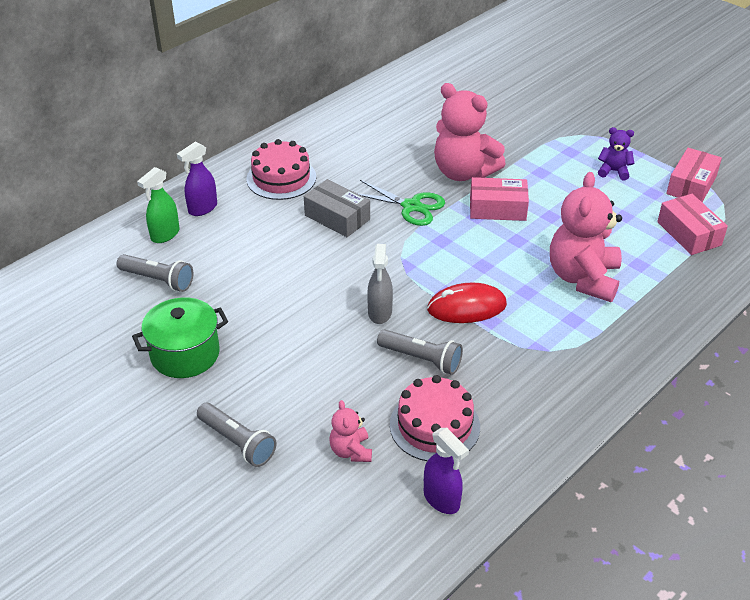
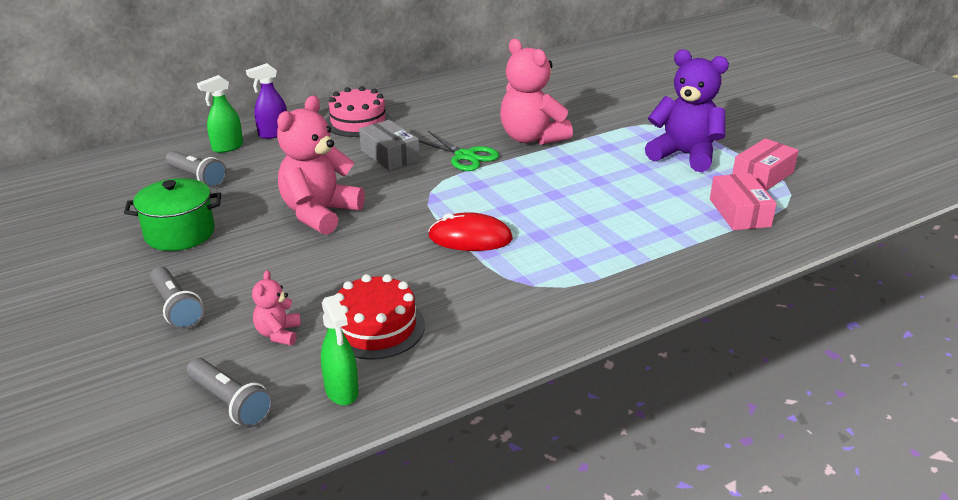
camera: 15 degrees right, 10 degrees down
(380, 313) = (381, 230): grey spray bottle -> none
(421, 359) = (398, 272): grey flashlight -> grey flashlight (230, 403)
(434, 425) = (376, 327): pink cake -> red cake
(442, 500) = (342, 391): purple spray bottle -> green spray bottle
(497, 208) = (548, 168): pink box -> none
(583, 278) = (604, 232): pink teddy bear -> pink teddy bear (320, 213)
(613, 171) = (684, 155): purple teddy bear -> purple teddy bear, size x2.09

